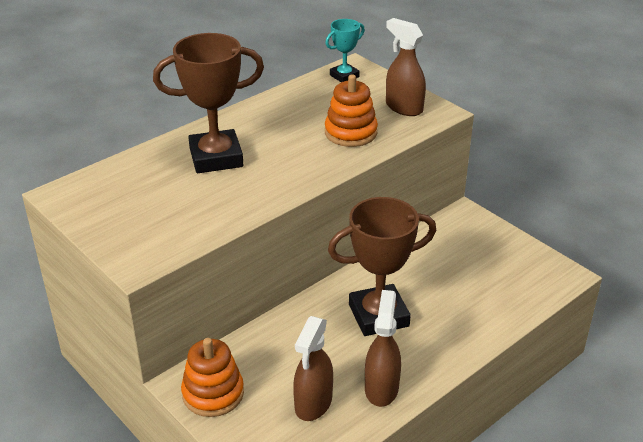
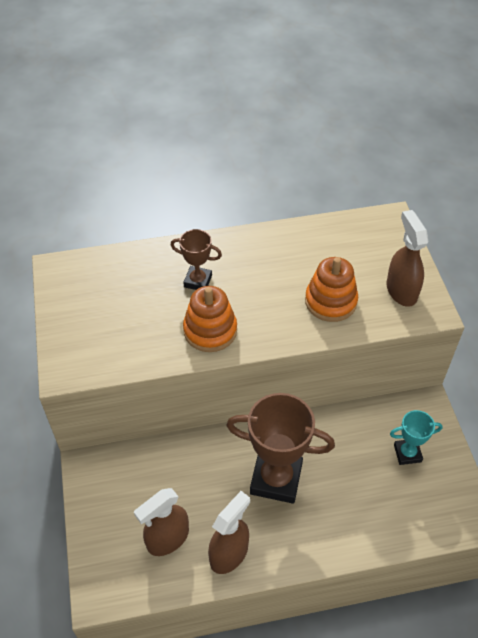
camera: 30 degrees right, 15 degrees up
(213, 393) = (102, 488): orange stacking toy -> orange stacking toy (210, 330)
(216, 157) = (198, 281): brown trophy -> brown trophy, size x0.52
(344, 76) = (373, 228): turquoise trophy -> turquoise trophy (407, 453)

